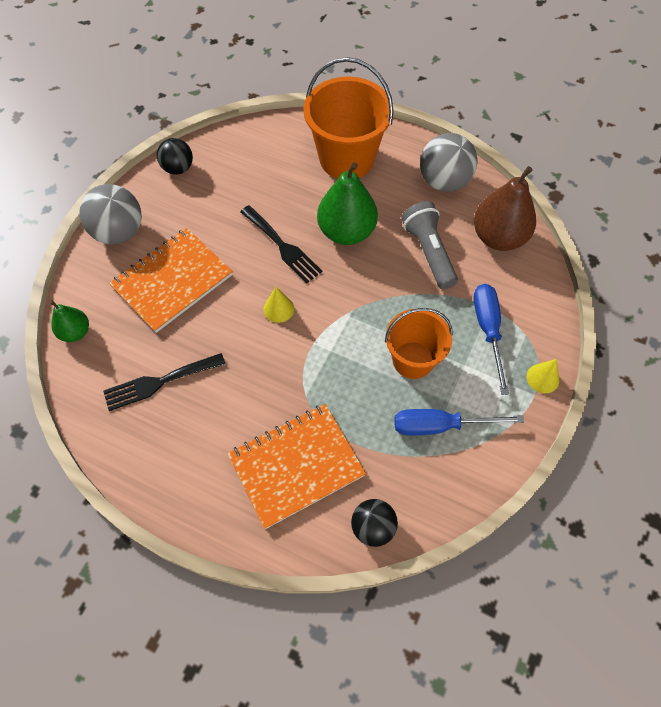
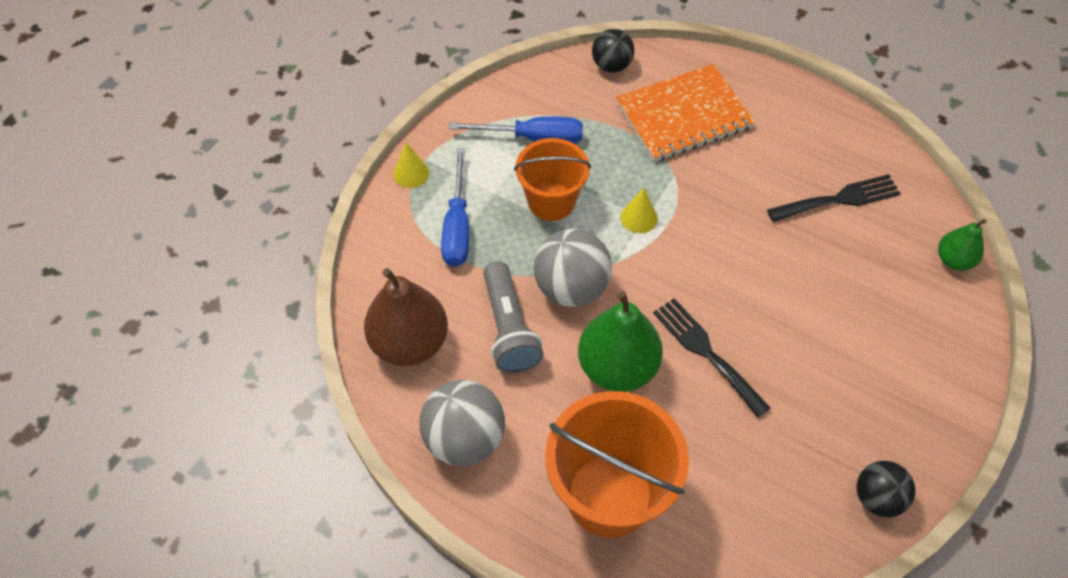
camera: 175 degrees left, 5 degrees down
(119, 232) = (939, 392): grey ball -> grey ball (571, 288)
(172, 281) = (848, 315): orange notebook -> none
(278, 309) = (708, 269): yellow cone -> yellow cone (639, 218)

